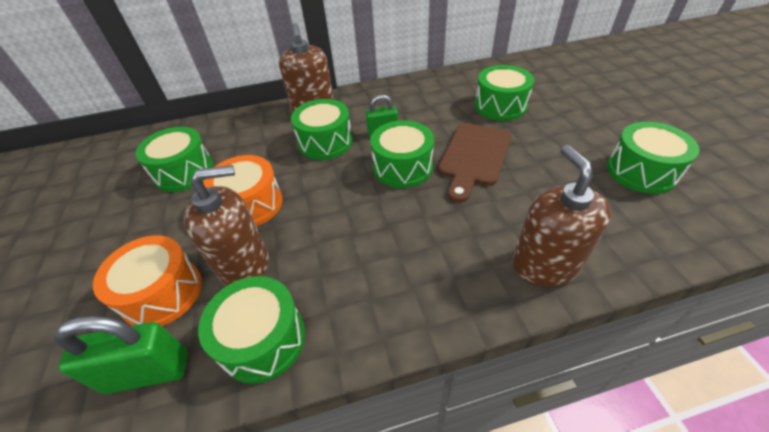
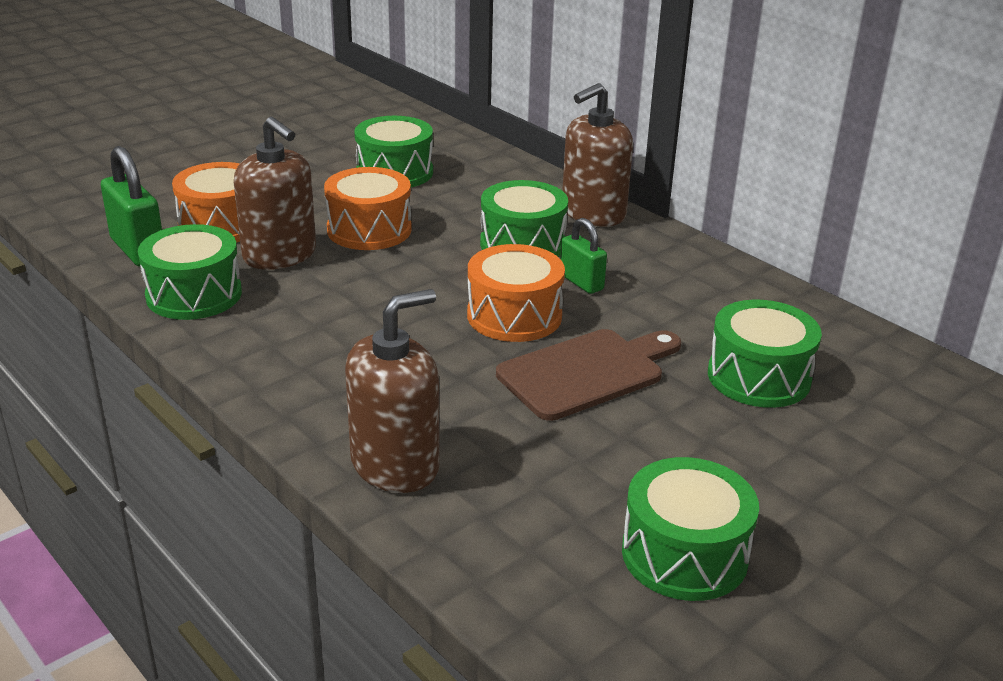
camera: 60 degrees right, 15 degrees down
(402, 167) = (514, 316): green drum -> orange drum
(474, 157) = (586, 372): brown cutting board -> brown cutting board turned 150 degrees clockwise

